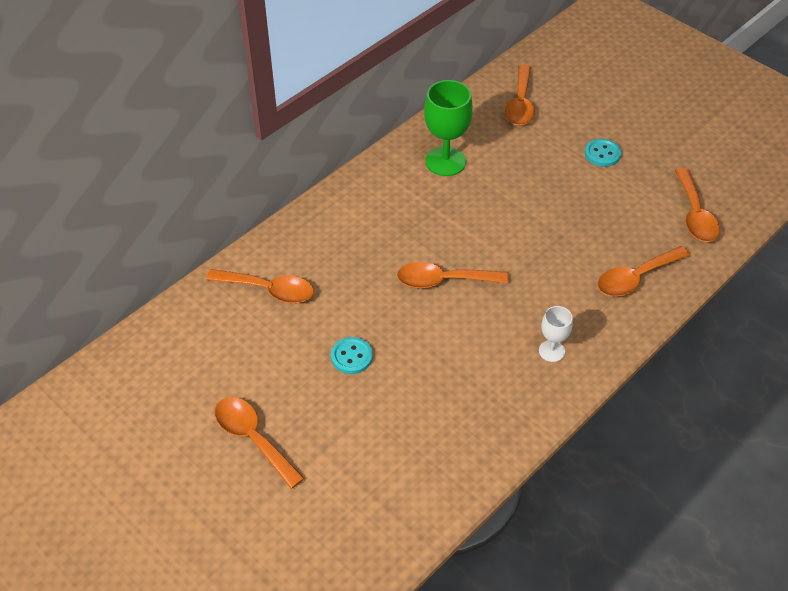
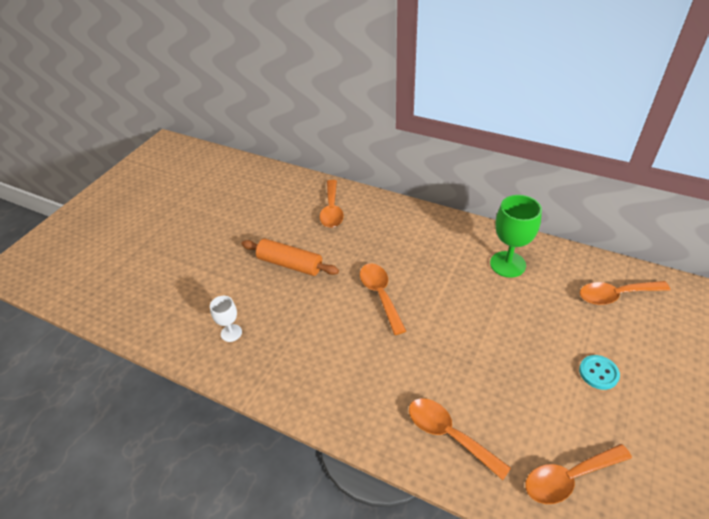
camera: 75 degrees right, 5 degrees down
(253, 438) = (213, 238): orange spoon -> none
(351, 356) = (290, 264): turquoise button -> orange rolling pin
(551, 351) = (335, 383): white goblet -> white goblet (231, 333)

